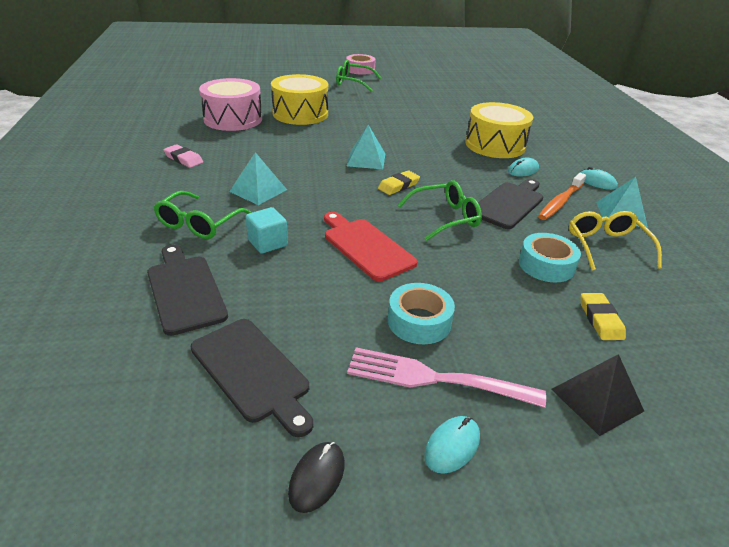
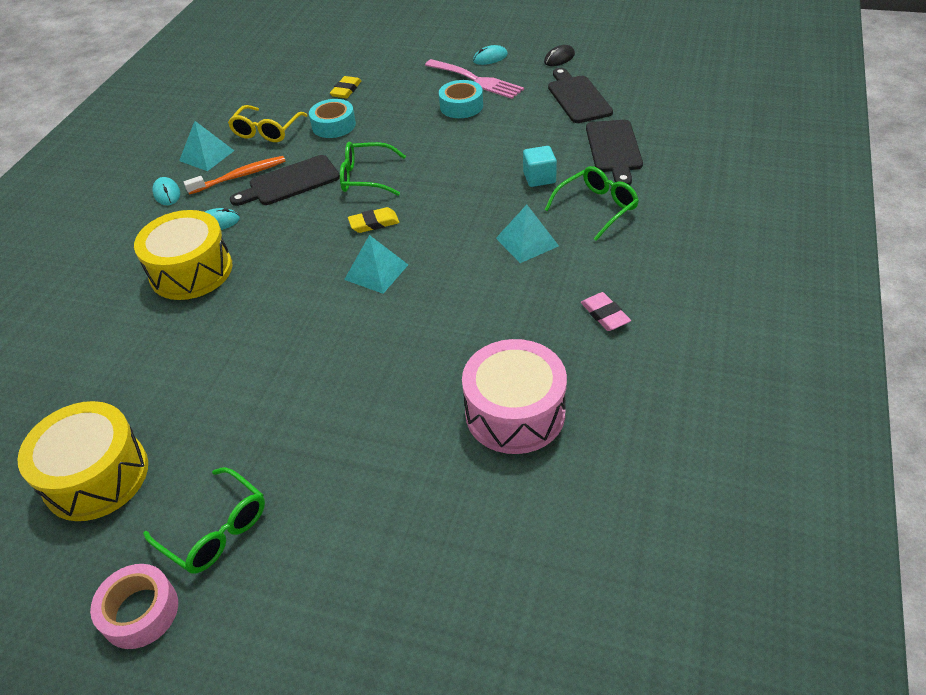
camera: 150 degrees left, 10 degrees up
(300, 114) = (397, 409): yellow drum -> yellow drum (96, 476)
(366, 247) = (458, 161): red cutting board -> none
(597, 400) = (400, 61): black pyramid -> none

